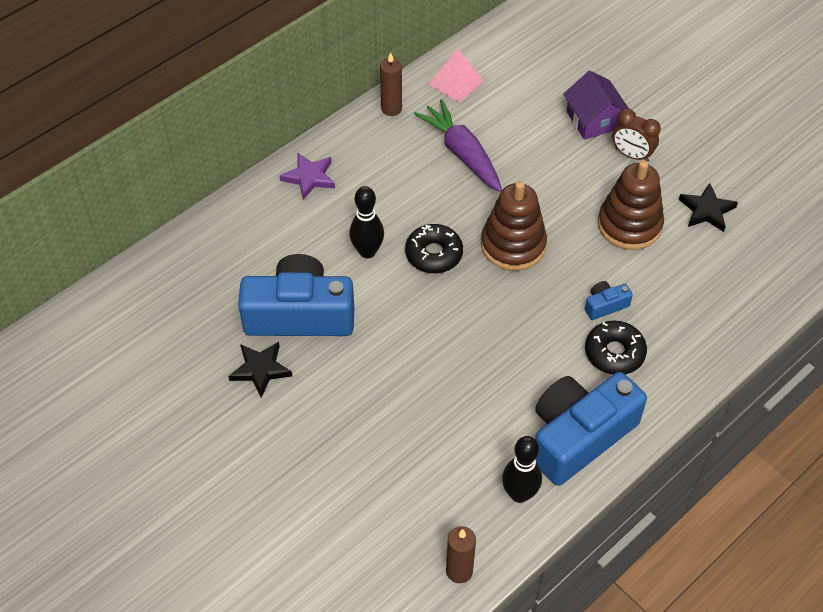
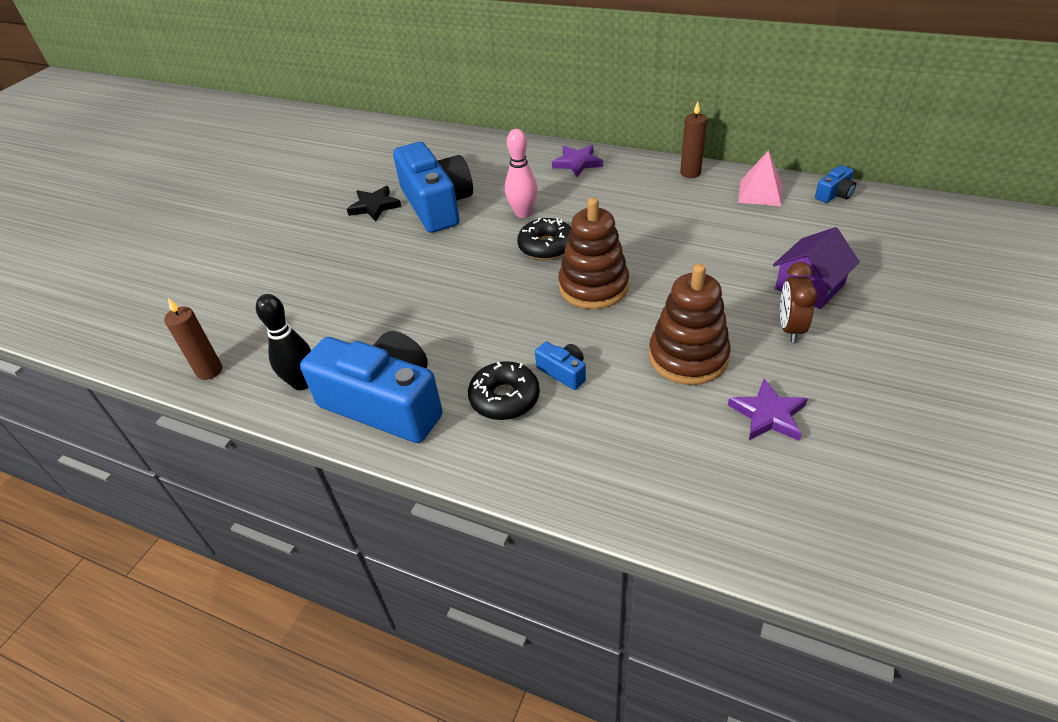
camera: 70 degrees right, 10 degrees down
(367, 251) = (523, 213): black bowling pin -> pink bowling pin
(462, 153) = (677, 223): purple carrot -> none
(490, 42) = (834, 194): none -> blue camera
(707, 210) = (768, 415): black star -> purple star

